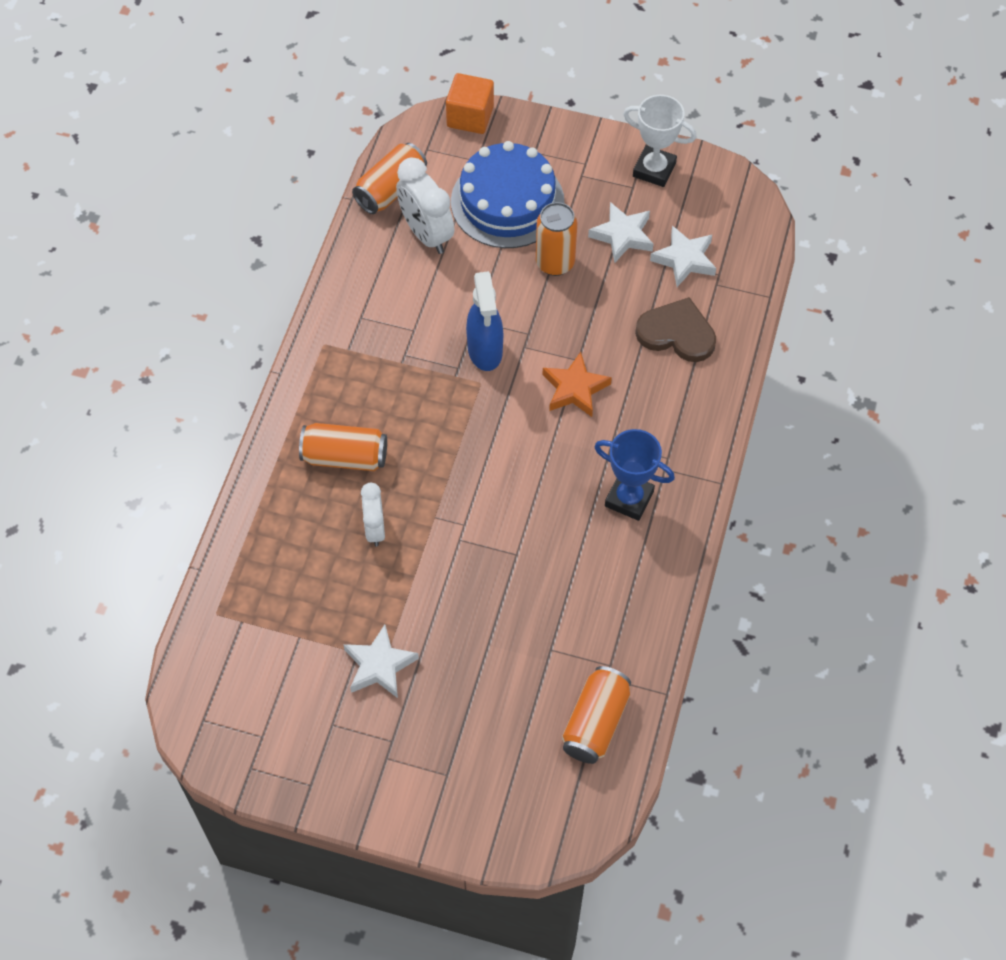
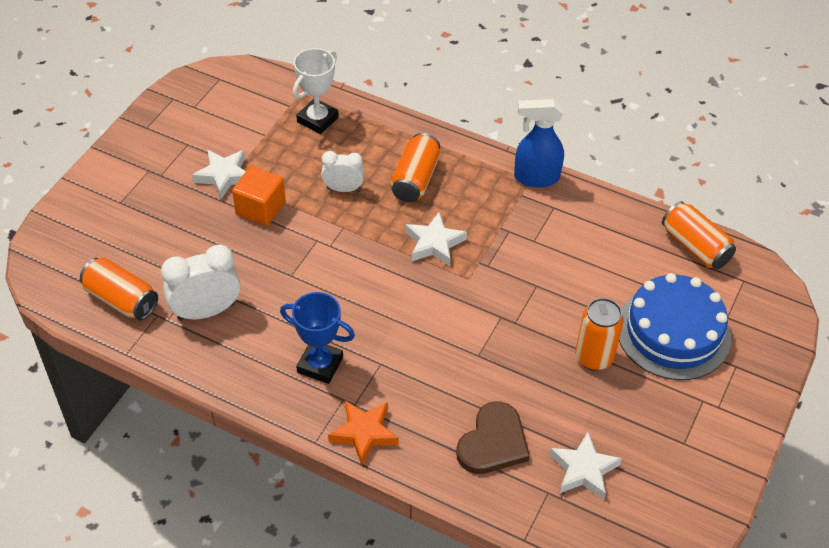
camera: 100 degrees right, 10 degrees down
(426, 234) = (640, 265): white clock -> white clock (206, 311)
(470, 117) = (784, 320): orange cube -> orange cube (260, 208)
(485, 351) = (501, 287): blue spray bottle -> blue spray bottle (536, 177)
(575, 389) = (446, 346): orange star -> orange star (364, 433)
(622, 235) = (621, 420): white star -> white star (434, 243)
(629, 498) = (320, 365): blue trophy -> blue trophy turned 75 degrees clockwise
(654, 169) = (706, 468): white trophy -> white trophy (317, 119)

